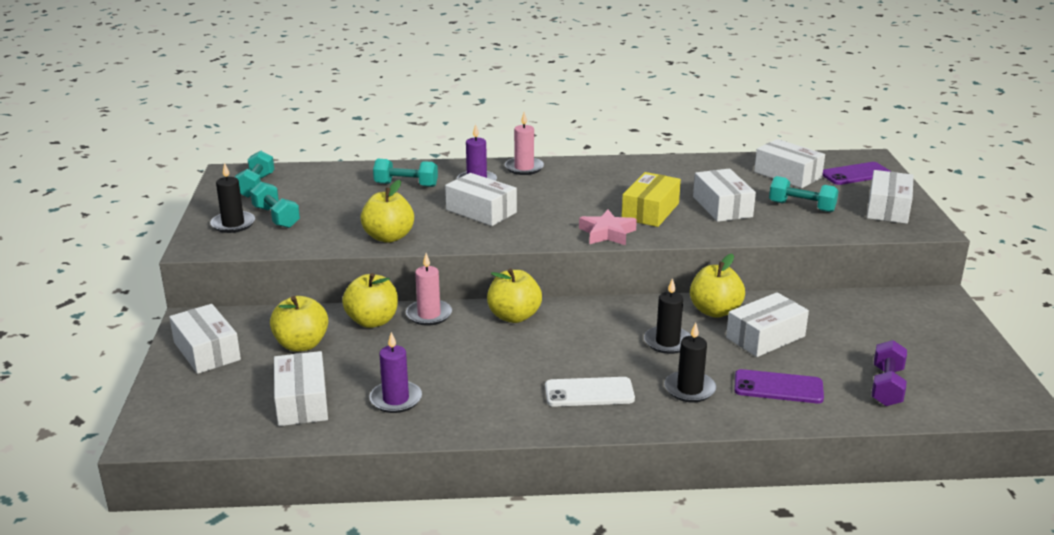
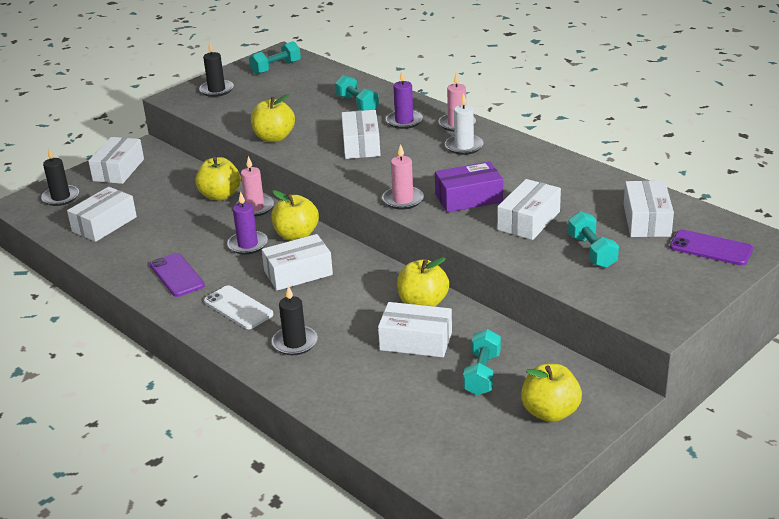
camera: 50 degrees right, 5 degrees up
(276, 217) = (245, 95): turquoise dumbbell -> turquoise dumbbell (482, 374)
(301, 344) = (163, 190): yellow apple -> yellow apple (550, 412)
(396, 399) = (143, 249): purple candle -> purple candle (248, 244)
(565, 180) = (464, 146): none -> white candle
(607, 233) = (403, 200): pink star -> pink candle
(650, 211) = (468, 198): yellow box -> purple box
(667, 342) = (347, 305): black candle -> black candle (61, 197)
(778, 387) = (348, 377): purple phone -> purple phone (177, 275)
(886, 386) = (419, 425): purple dumbbell -> none
(888, 208) = (663, 290): white box -> white box (298, 273)

